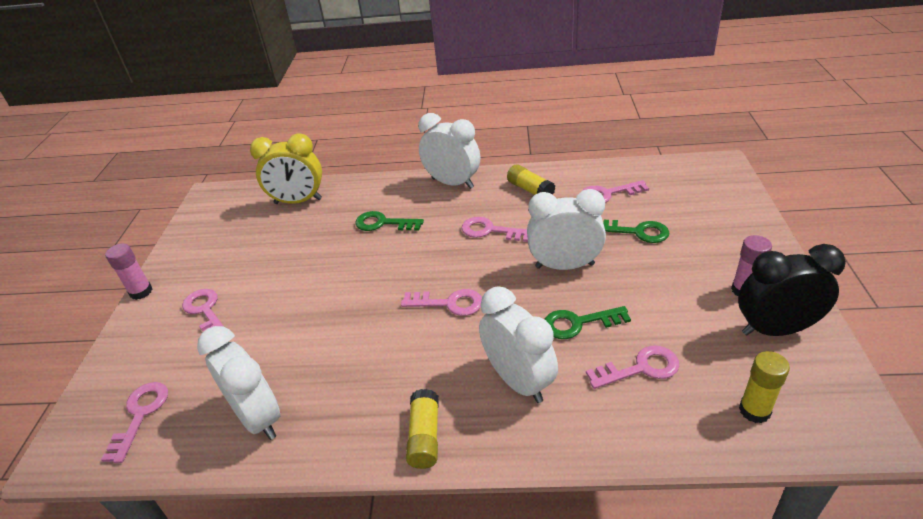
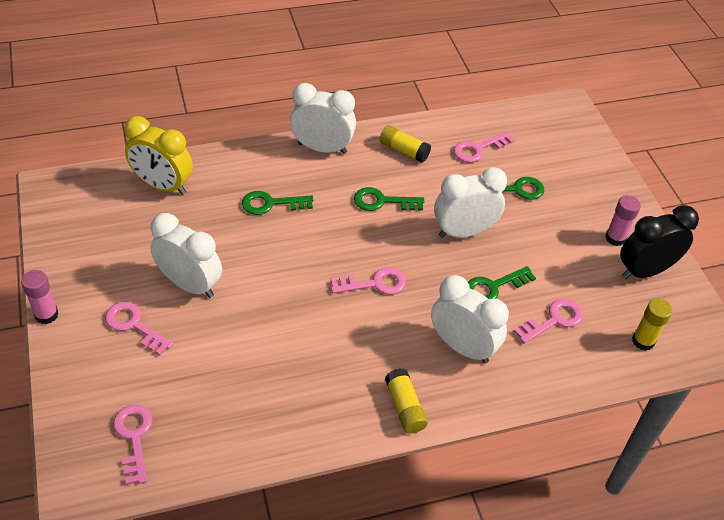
camera: 25 degrees left, 10 degrees up
(258, 417) = (251, 418): white clock -> white clock (190, 284)
(298, 201) = (163, 186): yellow clock -> yellow clock turned 45 degrees clockwise
(490, 231) = (382, 201): pink key -> green key

